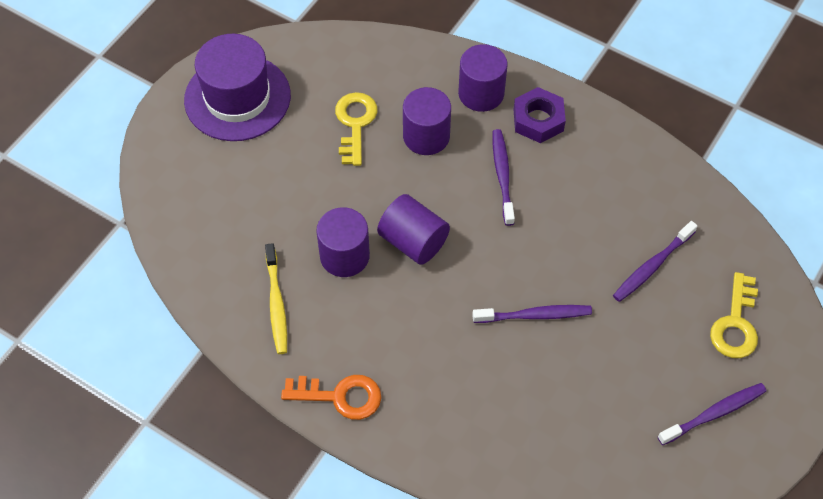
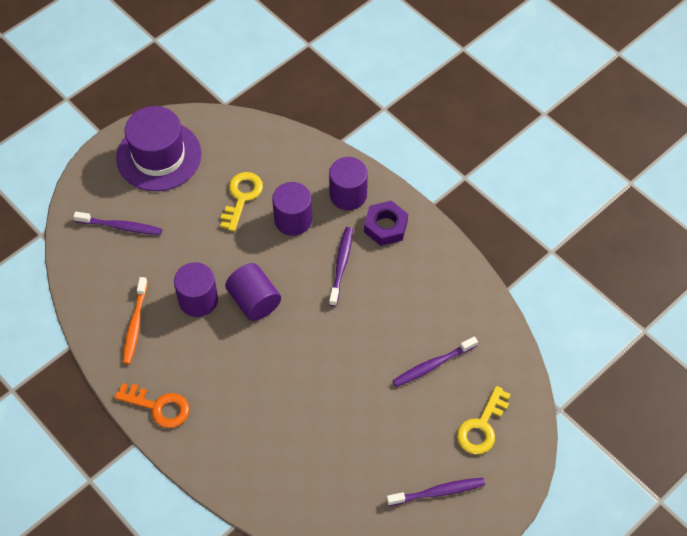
camera: 15 degrees right, 0 degrees up
(276, 304) = (135, 325): yellow toothbrush -> orange toothbrush
(535, 315) = (327, 381): purple toothbrush -> purple toothbrush (121, 227)

